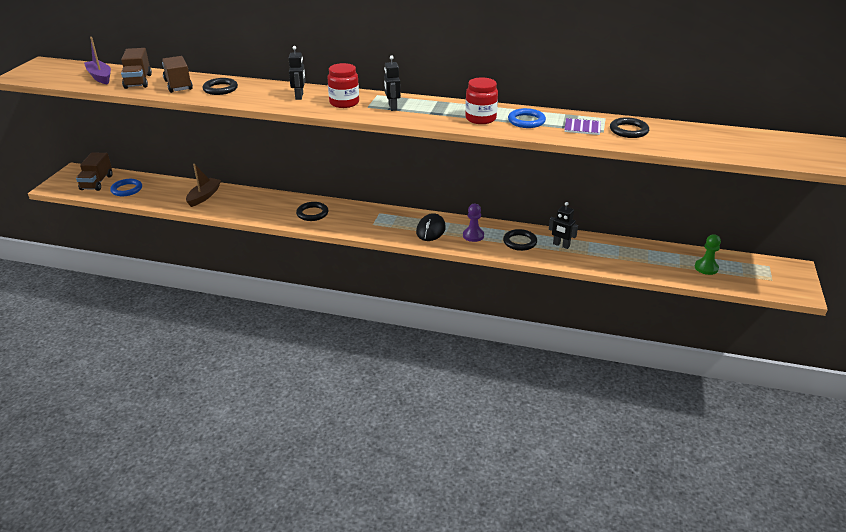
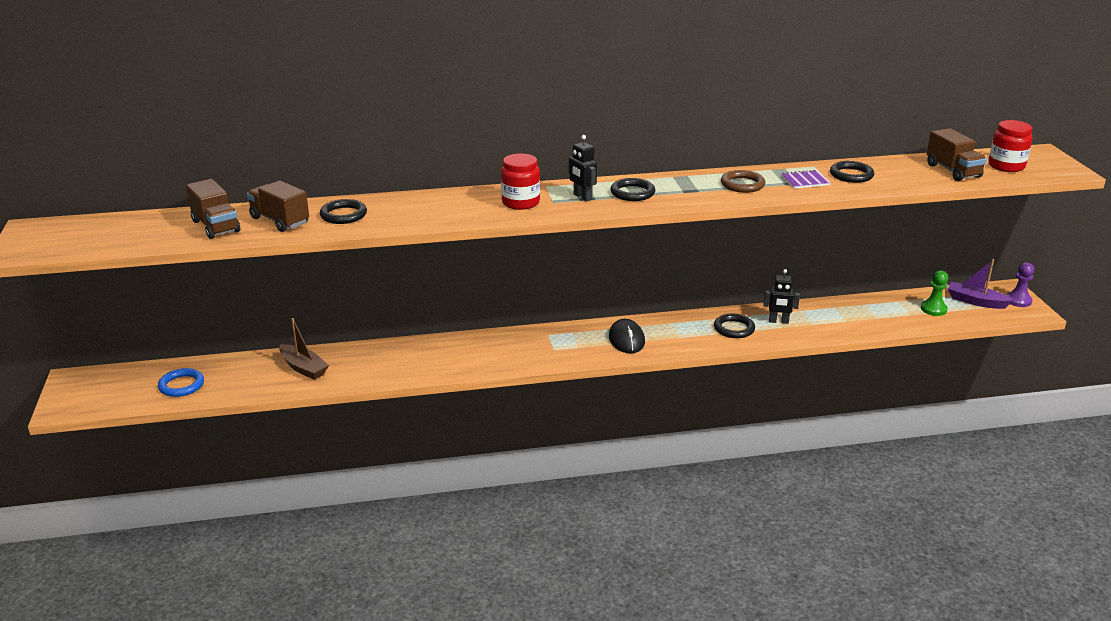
camera: 25 degrees left, 5 degrees down
(97, 182) = (125, 387): brown truck -> brown truck (953, 171)
(100, 77) = (151, 230): purple boat -> purple boat (975, 301)
(204, 196) = (303, 368): brown boat -> brown boat turned 135 degrees clockwise
(299, 96) = (457, 205): black robot -> none
(312, 213) = (468, 355): black ring -> black ring (632, 193)
(473, 236) = (679, 334): purple pawn -> purple pawn (1018, 300)
(480, 118) = (693, 191): red jar -> red jar (1006, 166)
(526, 121) = (742, 184): blue ring -> brown ring

